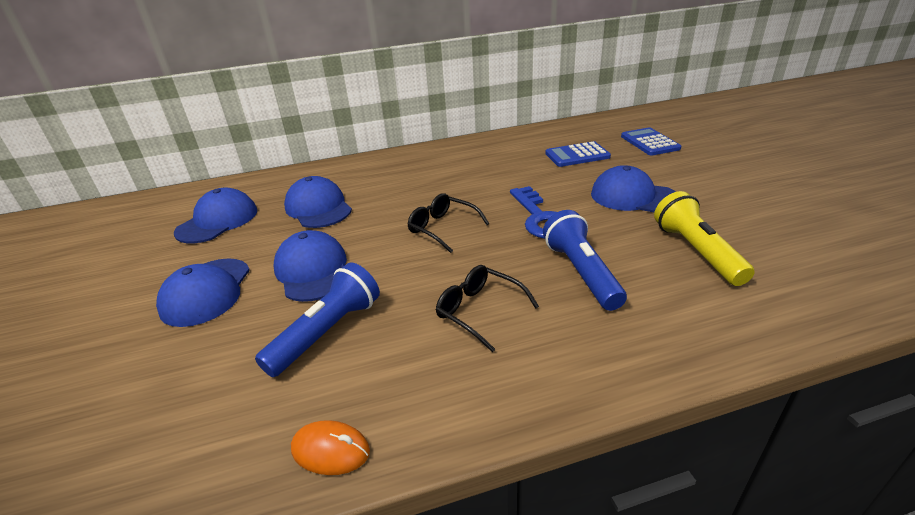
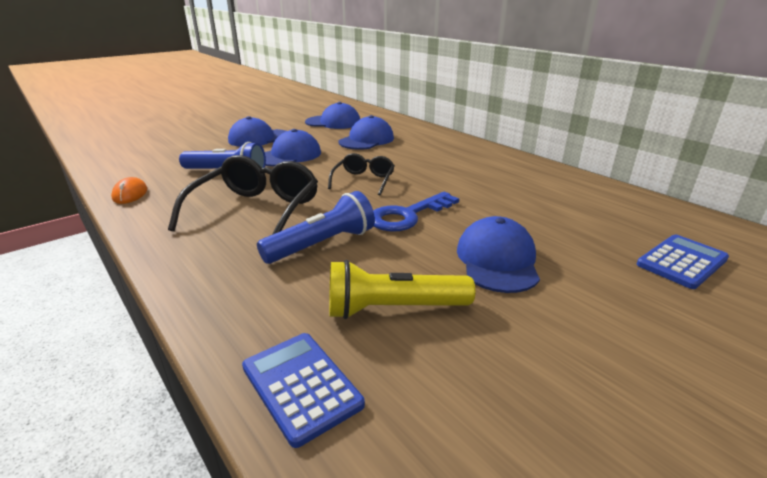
camera: 65 degrees right, 5 degrees down
(479, 311) = (256, 211): black glasses -> black glasses, size x1.76
(577, 155) = (571, 217): blue calculator -> blue calculator (301, 386)
(696, 252) = (393, 309): yellow flashlight -> yellow flashlight turned 150 degrees counterclockwise

